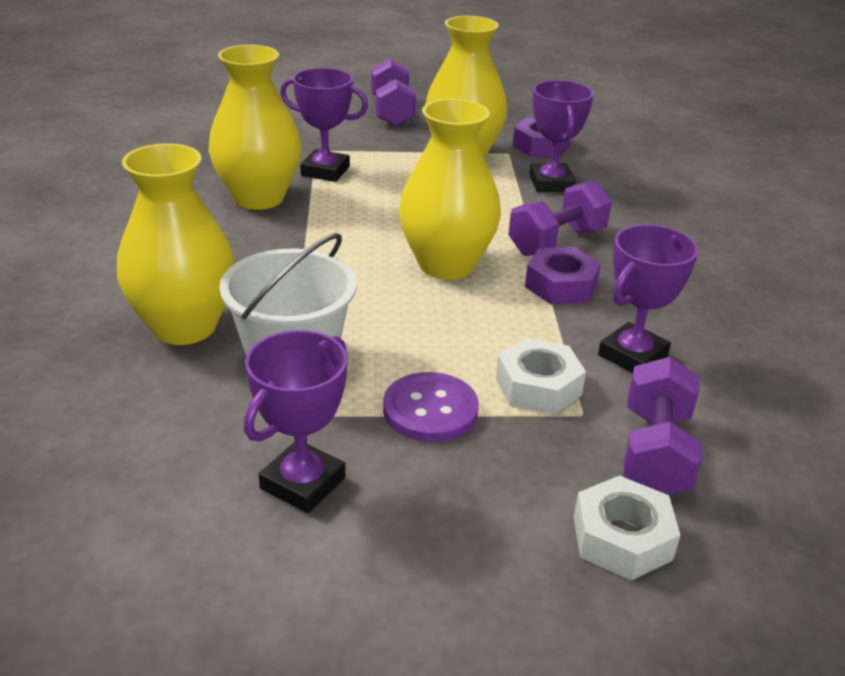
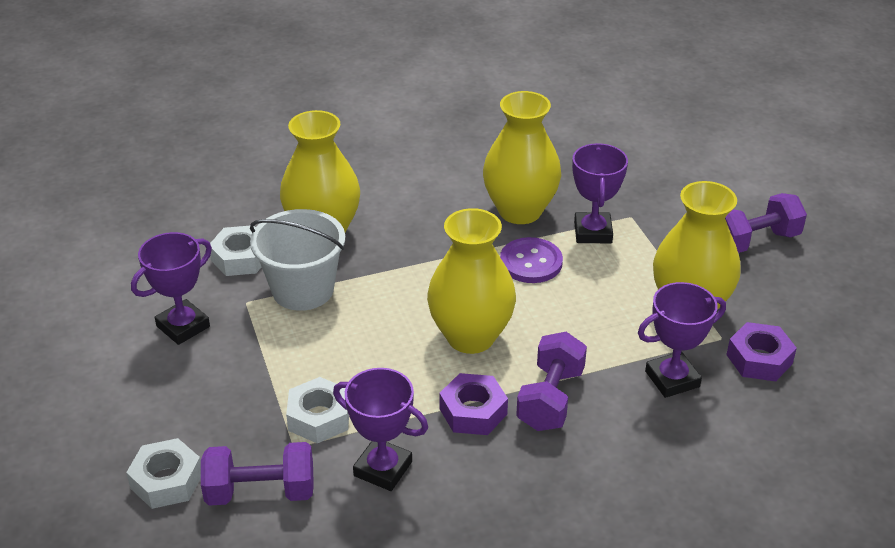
camera: 75 degrees right, 5 degrees up
(183, 405) = (240, 258): none -> white nut
(303, 483) = (183, 326): purple trophy -> purple trophy turned 60 degrees counterclockwise
(430, 410) = (272, 366): purple button -> purple button (531, 262)
(557, 242) = (550, 399): purple dumbbell -> purple dumbbell turned 75 degrees clockwise

